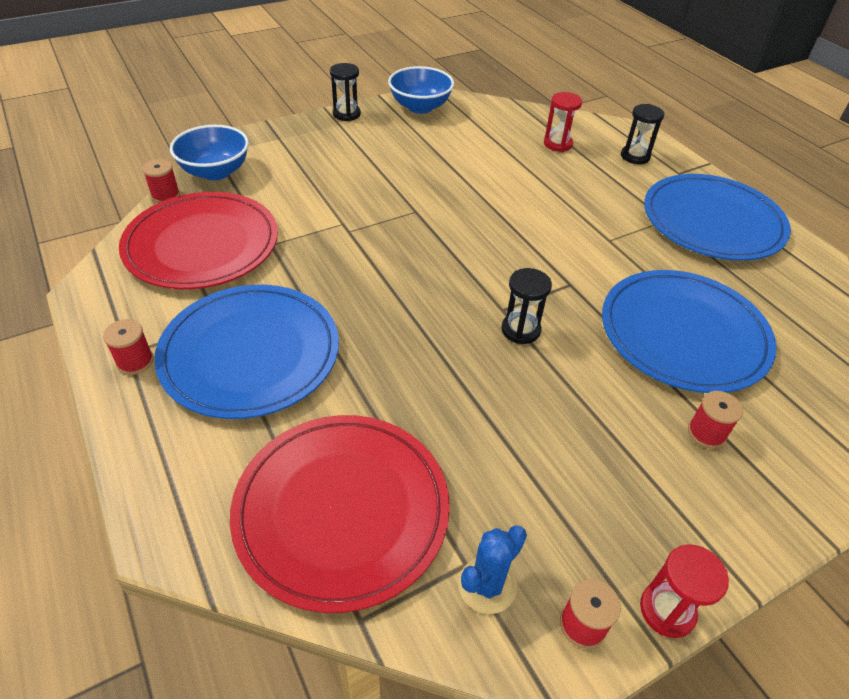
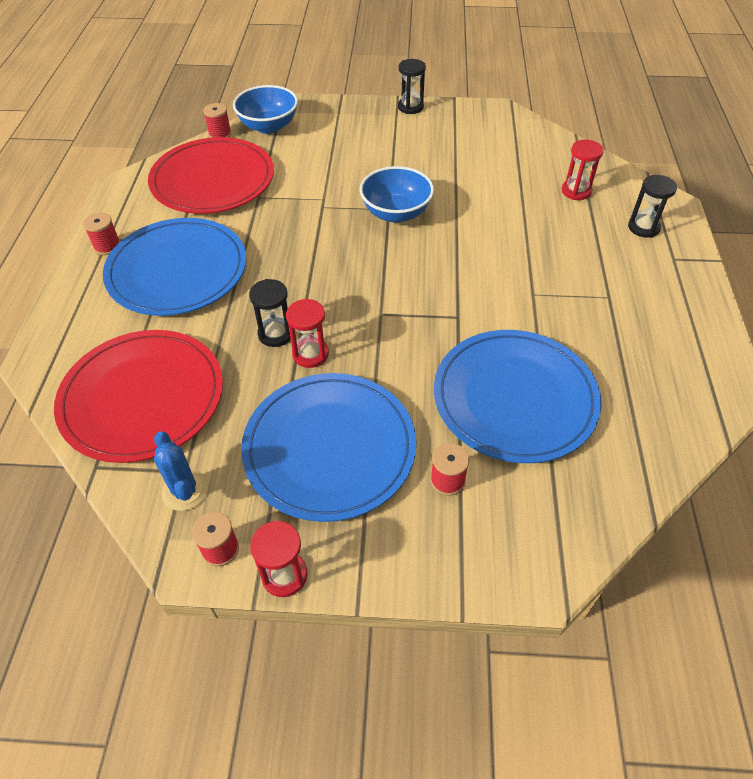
camera: 35 degrees right, 5 degrees up
(420, 107) = (480, 118): blue bowl -> blue bowl (396, 213)
(475, 377) = (310, 354): none -> red hourglass
(487, 585) = (185, 491): blue cactus -> blue cactus turned 75 degrees clockwise
(520, 330) = (379, 335): black hourglass -> black hourglass (275, 334)
(712, 221) = (656, 316): blue plate -> blue plate (329, 448)

